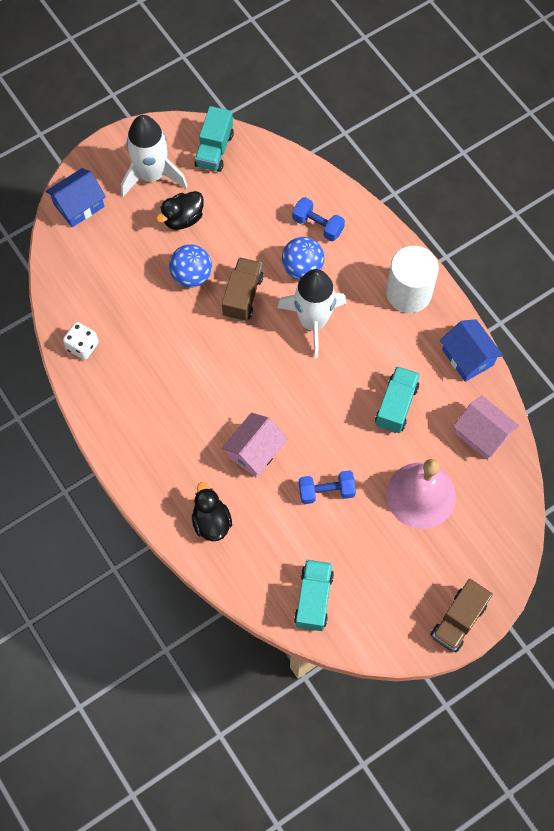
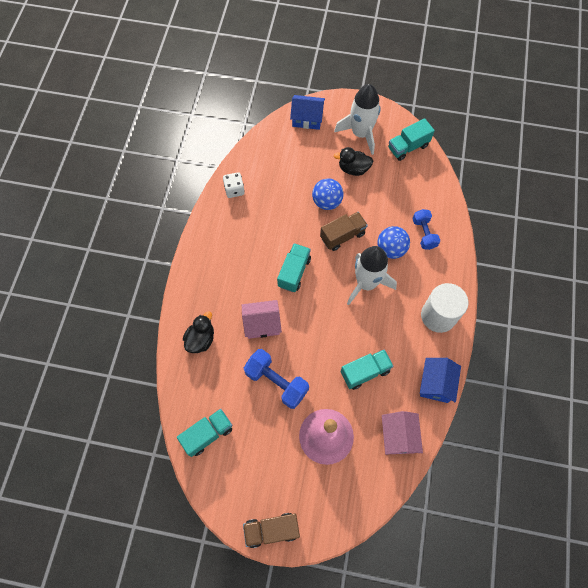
camera: 45 degrees right, 0 degrees up
(233, 374) = (294, 272): none -> turquoise truck
(326, 491) = (276, 382): blue dumbbell -> blue dumbbell, size x1.51

